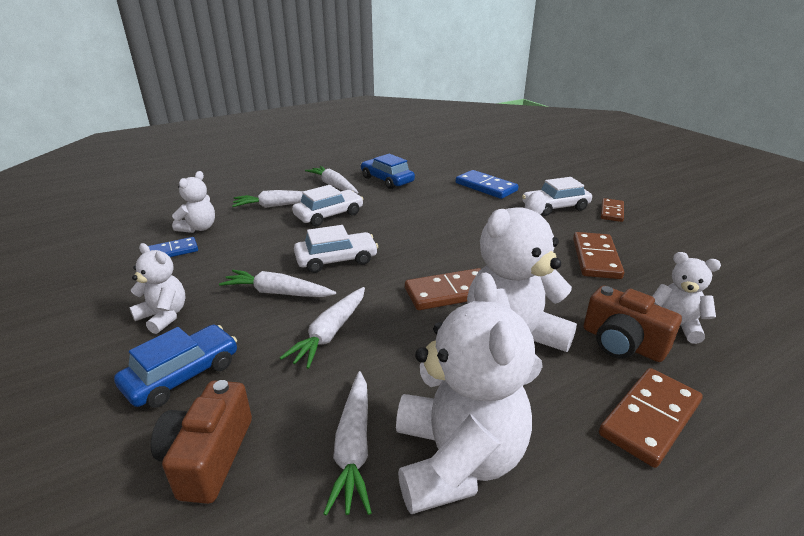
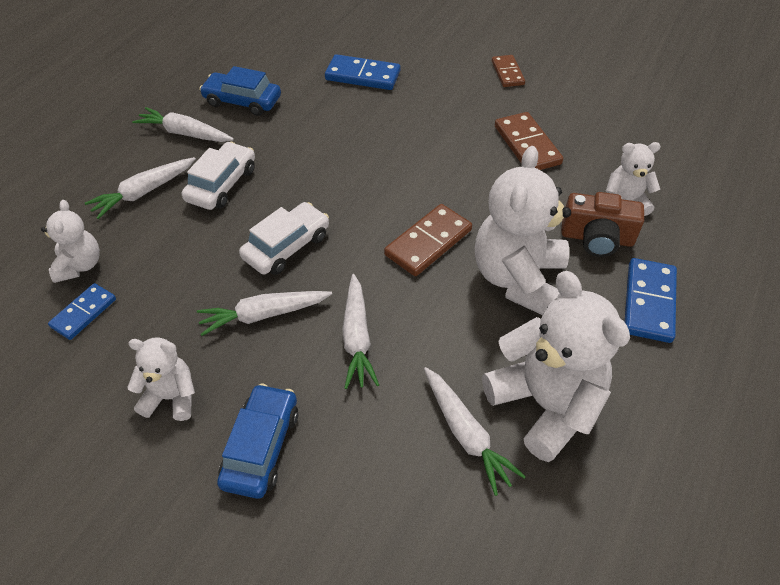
camera: 30 degrees left, 20 degrees up
(208, 456) = (361, 502): brown camera -> none
(555, 207) = (451, 84): white car -> none
(649, 418) = (648, 302): brown domino -> blue domino

